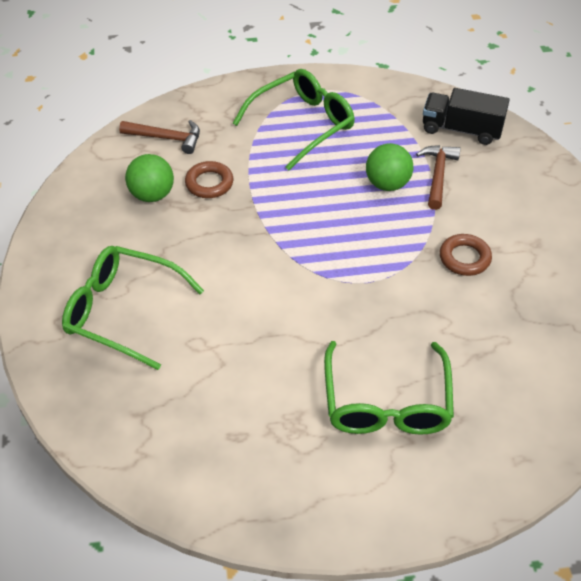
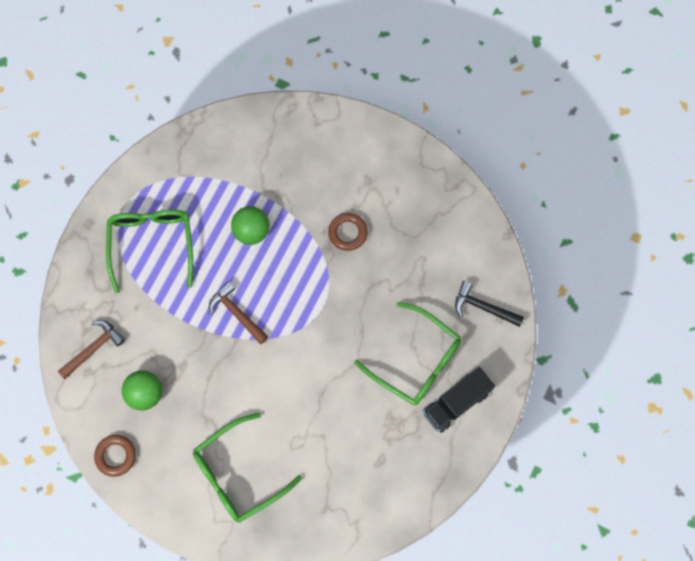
camera: 55 degrees left, 25 degrees up
(209, 183) = (163, 347): brown ring -> brown ring (115, 456)
(437, 175) = (268, 192): brown hammer -> brown hammer (236, 313)
(461, 129) = (238, 143): black truck -> black truck (456, 402)
(513, 433) = (483, 307): none -> black hammer

